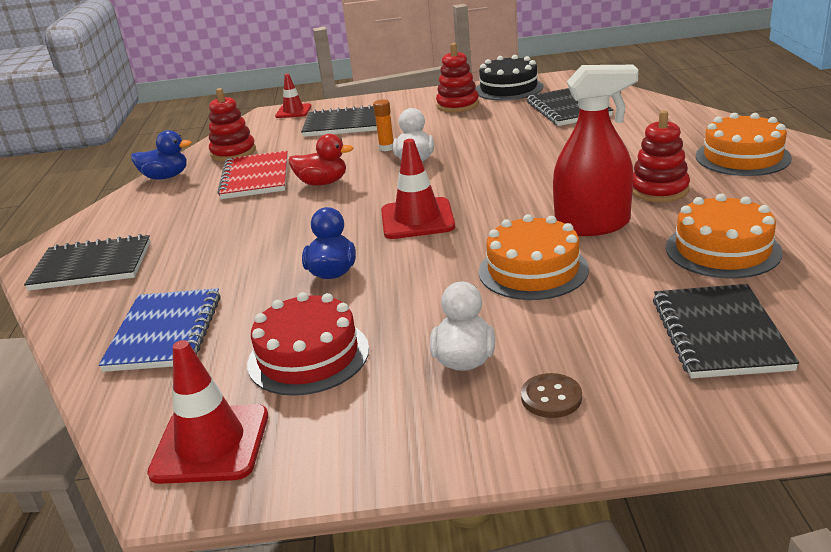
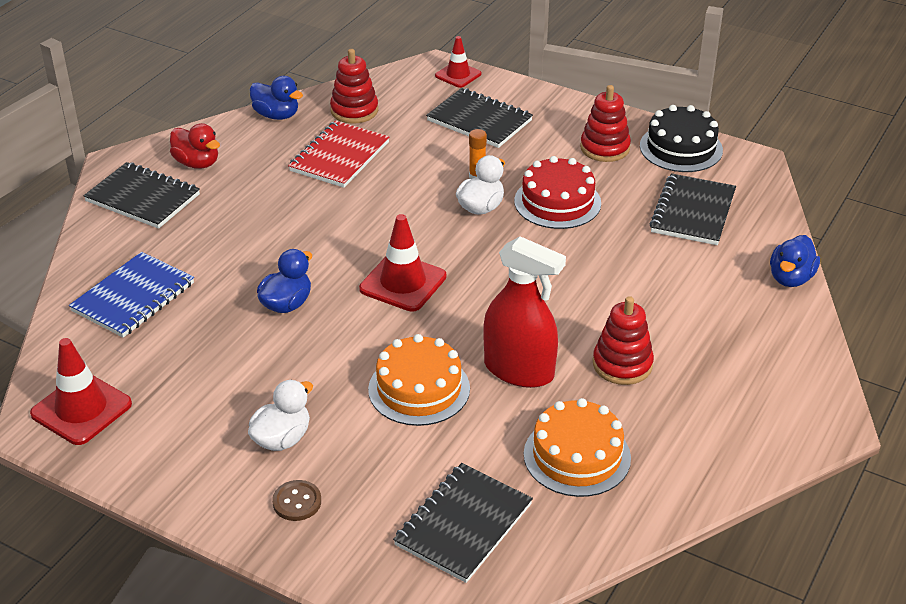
camera: 30 degrees right, 10 degrees up
(308, 356) = (196, 374): red cake -> red cake (557, 202)
(322, 183) = (381, 194): red duck -> red duck (197, 163)
(684, 111) = (790, 278): none -> blue duck
(742, 157) = (749, 369): orange cake -> none

